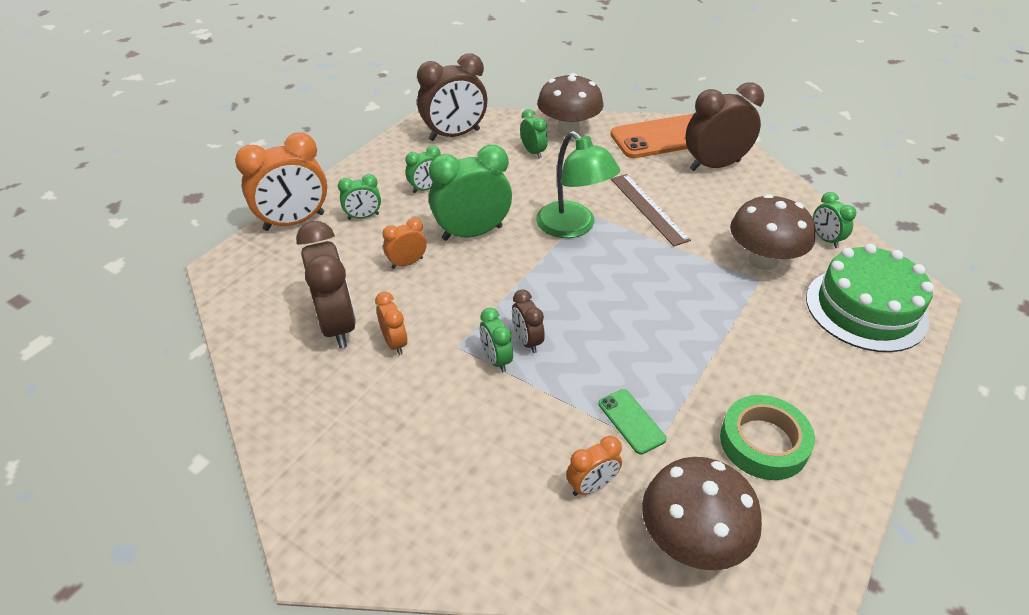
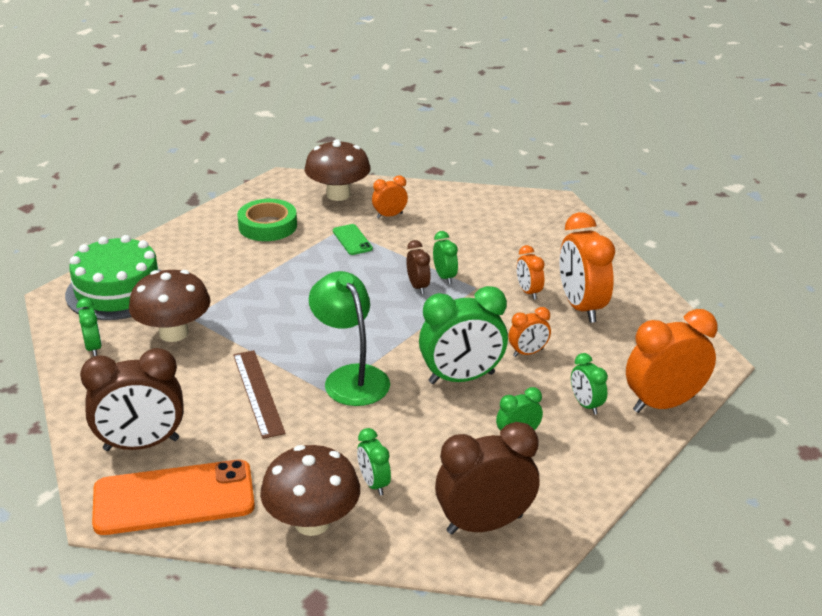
camera: 175 degrees left, 10 degrees down
(337, 325) = (581, 307): brown clock -> orange clock
(363, 216) = (586, 405): green clock -> green clock turned 105 degrees counterclockwise

